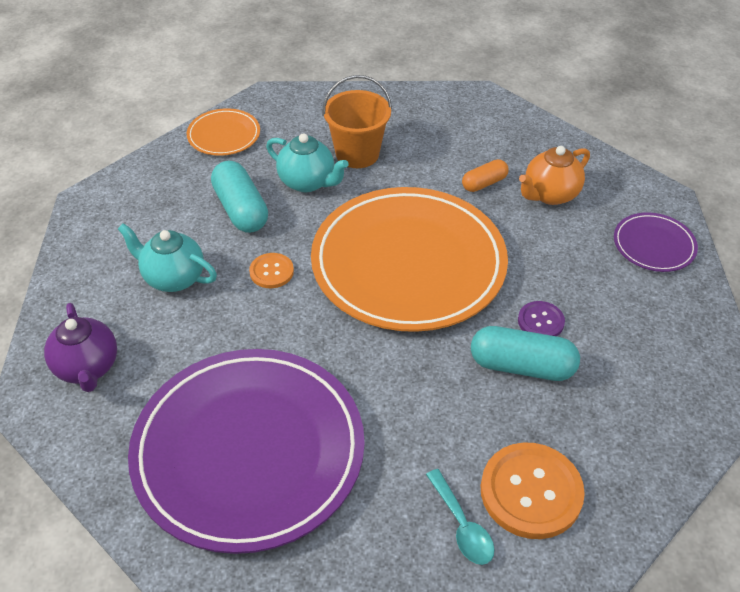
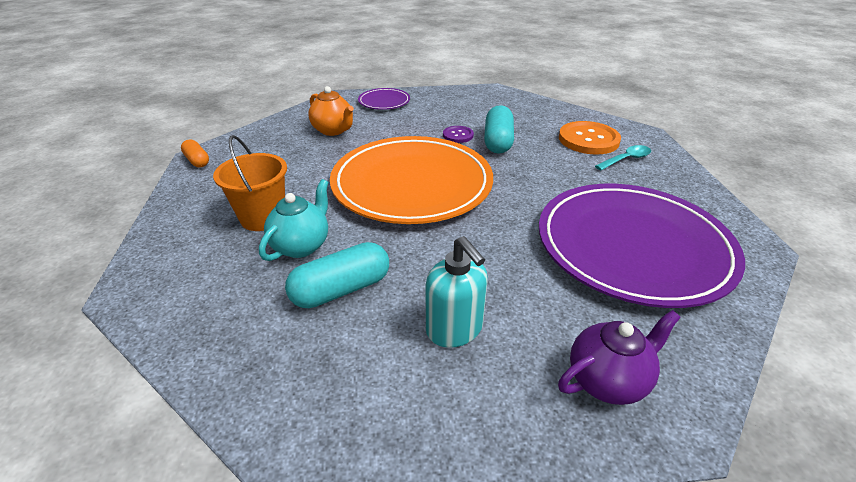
camera: 95 degrees left, 10 degrees down
(173, 278) = (454, 329): turquoise teapot -> turquoise soap dispenser
(224, 135) = (195, 324): orange plate -> none
(271, 272) = (433, 256): orange button -> none
(484, 183) = (317, 154): orange capsule -> orange capsule (197, 161)

